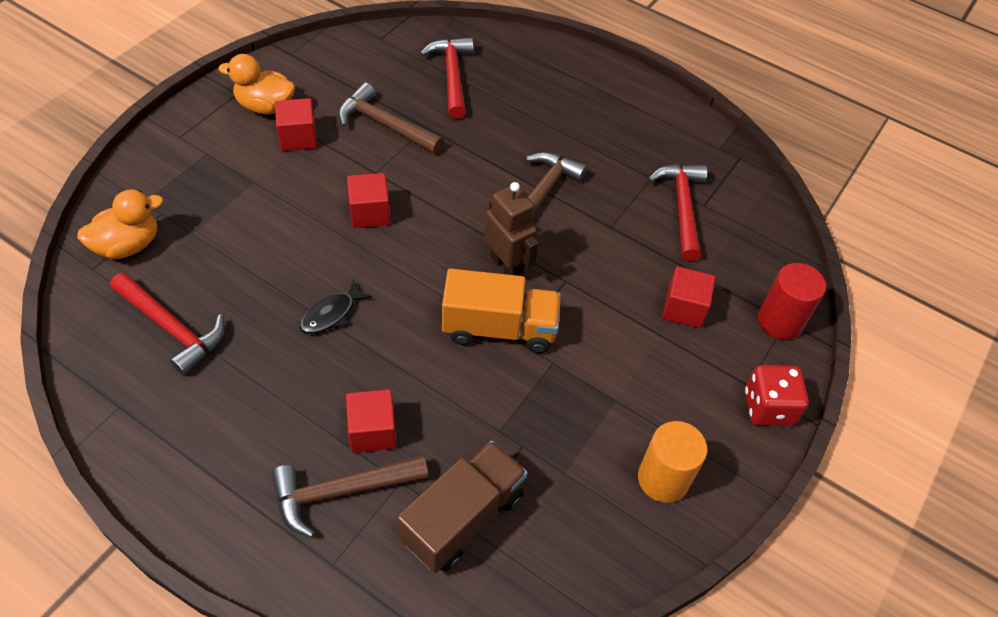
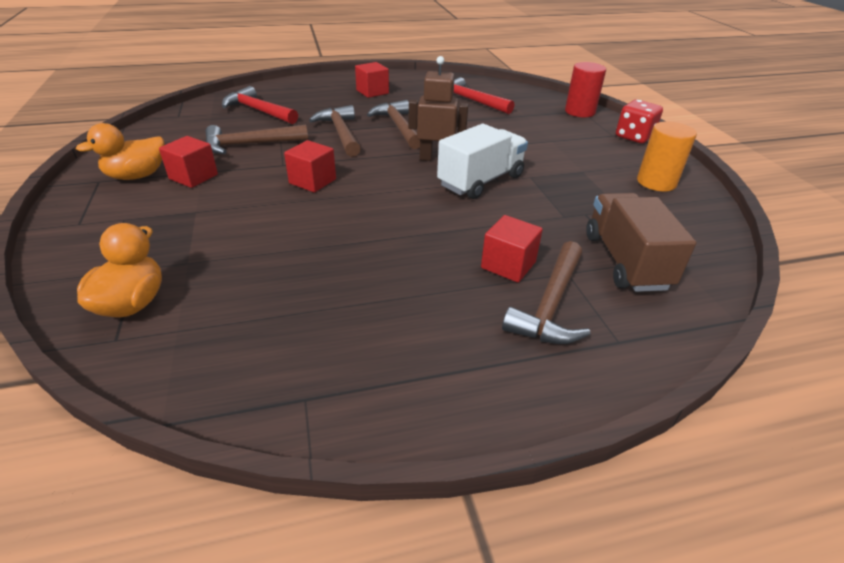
camera: 45 degrees left, 15 degrees down
(172, 328) = (266, 320): red hammer -> none
(331, 314) = (376, 234): black fish -> none
(477, 164) = (341, 133): none -> brown hammer
(499, 328) = (481, 181): orange truck -> white truck
(684, 309) = (540, 128): red cube -> red cube (372, 92)

